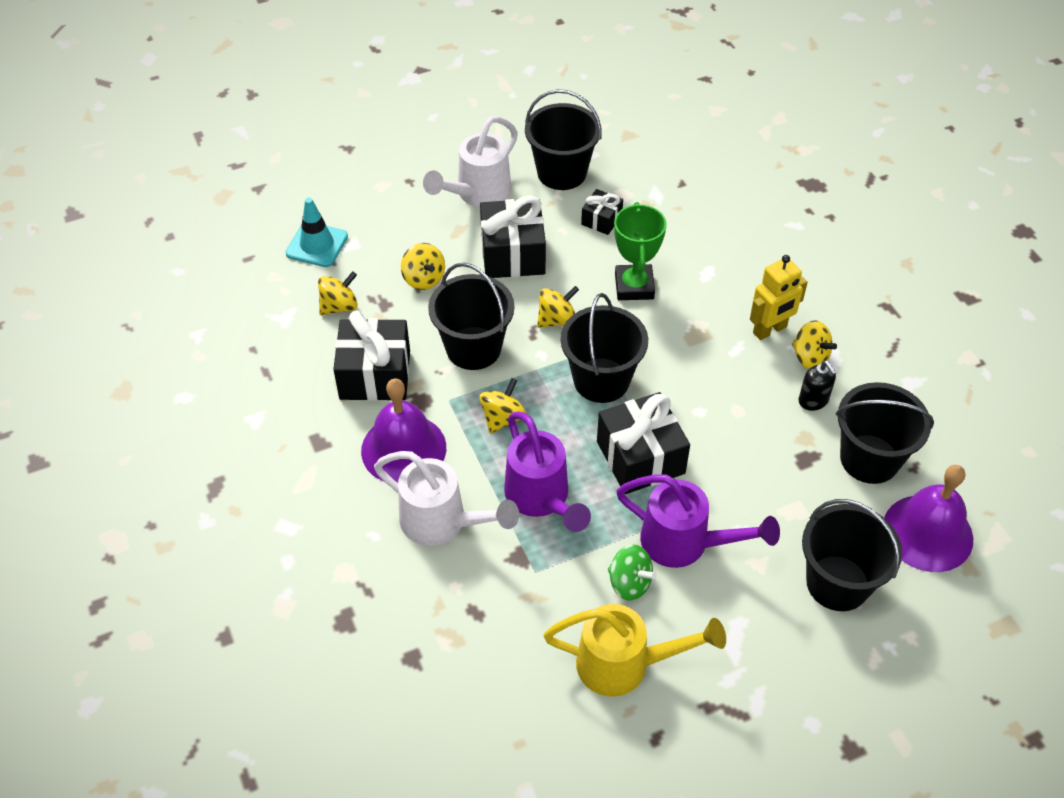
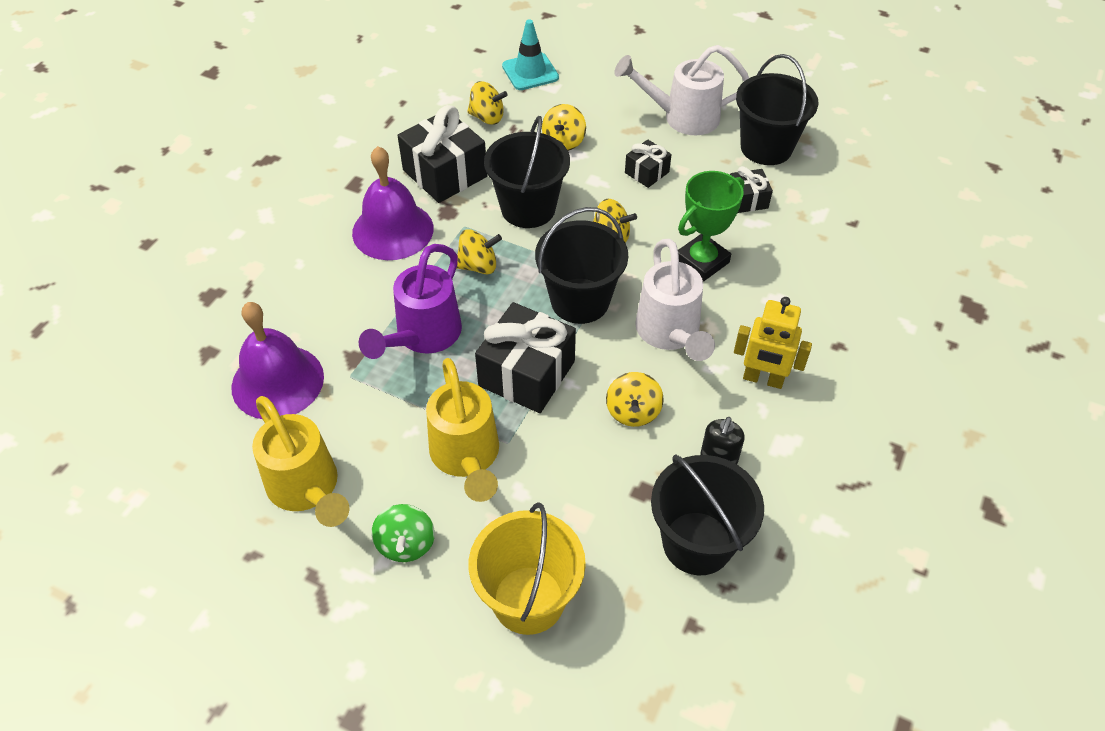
camera: 50 degrees right, 0 degrees up
(443, 523) = (345, 294): white watering can -> white watering can (670, 334)
(513, 254) = (647, 172): black gift -> black gift, size x0.52
(629, 583) = (391, 443): green spinning top -> green spinning top (406, 544)
(686, 544) = (467, 458): purple watering can -> yellow watering can
(809, 357) = (765, 426): yellow spinning top -> yellow spinning top (633, 412)
(837, 583) = (528, 600): black bucket -> yellow bucket
(927, 533) = (658, 644): purple bell -> purple bell (277, 381)

